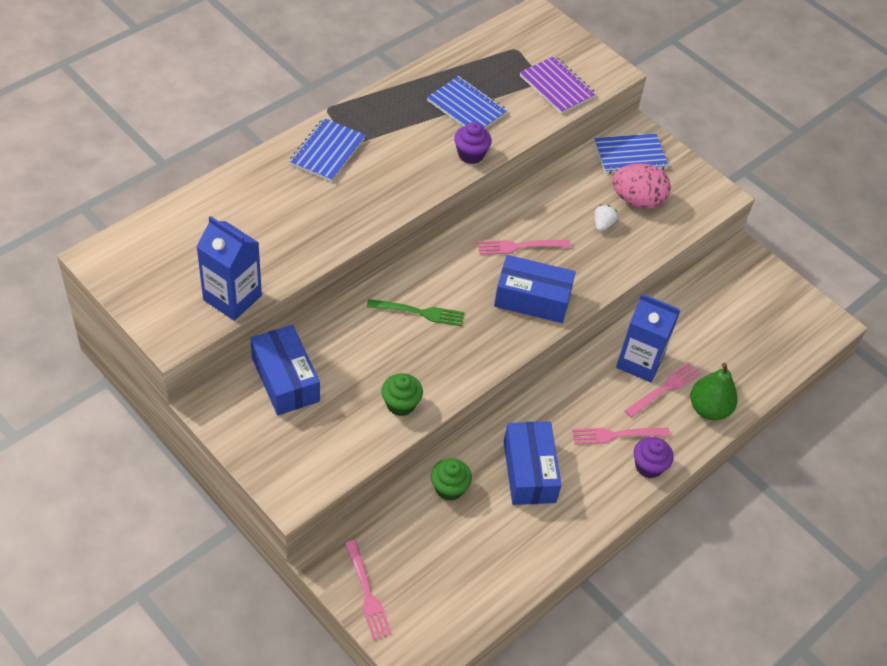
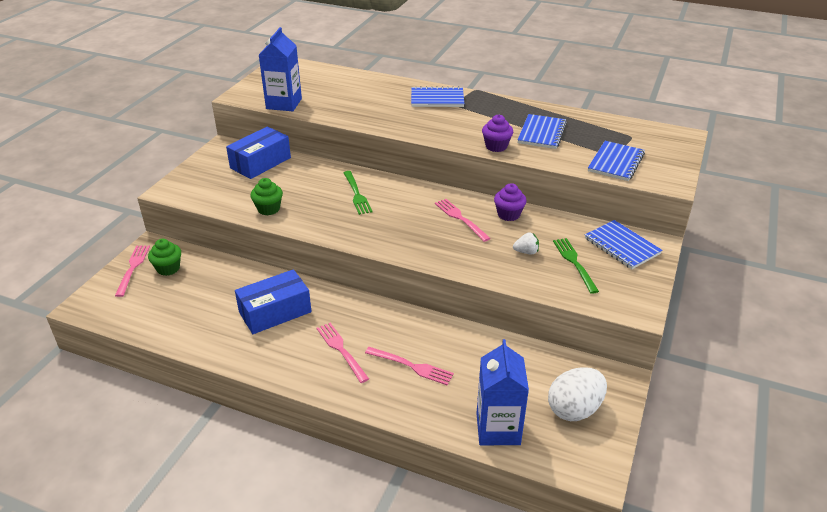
camera: 70 degrees right, 15 degrees down
(367, 593) = (133, 268): pink fork -> pink fork turned 135 degrees clockwise
(449, 488) = (238, 278): green cupcake -> green cupcake (168, 268)
(532, 299) = (412, 238): blue box -> none
(557, 87) = (616, 162): purple notebook -> blue notebook
(637, 200) = (574, 263): pink egg -> green fork
(639, 361) = (430, 343): blue carton -> blue carton (498, 429)
(648, 466) = (320, 379): purple cupcake -> purple cupcake (508, 214)
(709, 409) = (410, 402): green pear -> none
(764, 302) = (574, 409): none -> white egg

